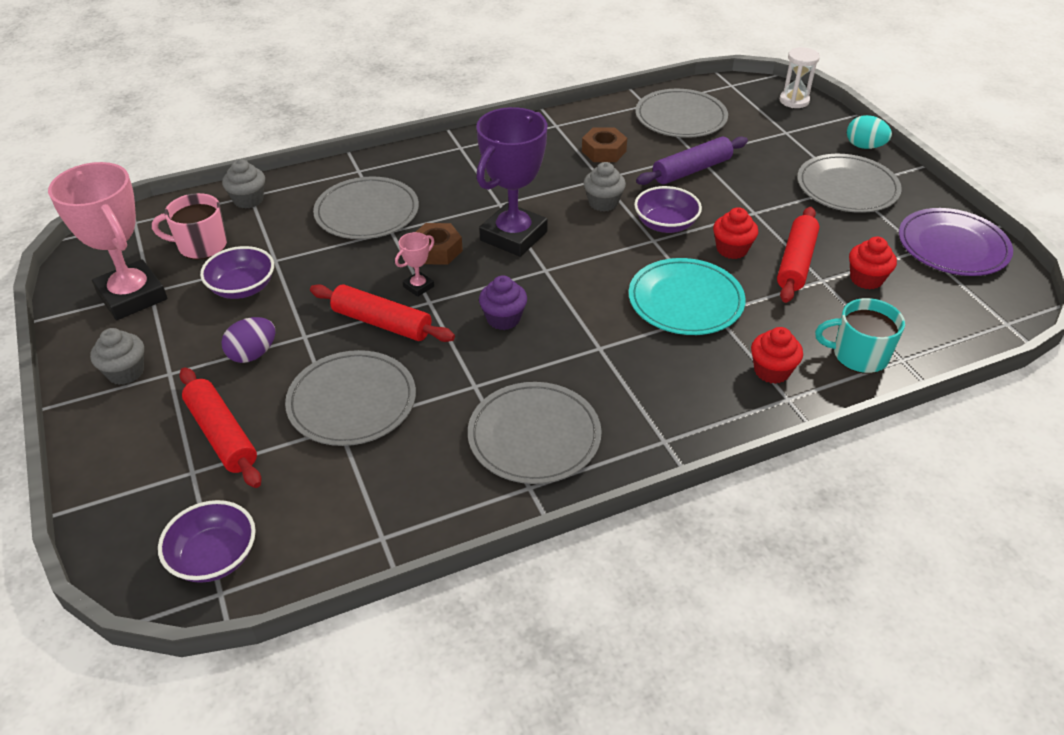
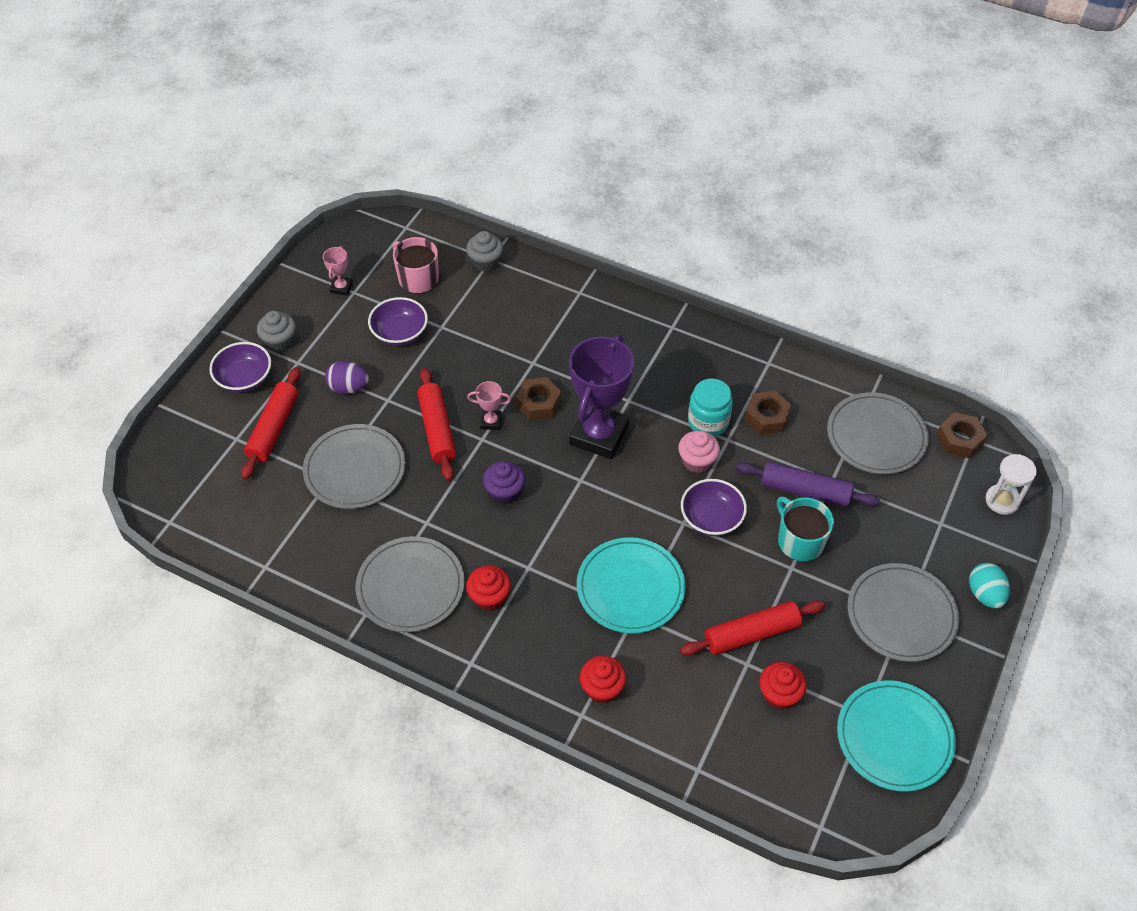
camera: 50 degrees right, 10 degrees up
(132, 296) = (341, 287): pink trophy -> pink trophy, size x0.43
(214, 557) = (189, 499): purple bowl -> purple bowl (244, 378)
(367, 212) = (539, 334): grey plate -> none
(513, 236) = (599, 435): purple trophy -> purple trophy turned 60 degrees counterclockwise
(572, 178) = (708, 421): none -> turquoise jar
(603, 203) = (697, 461): grey cupcake -> pink cupcake
(725, 89) = (959, 440): none -> brown nut
(732, 249) = (724, 581): red cupcake -> red cupcake (489, 597)
(858, 355) = (674, 737): turquoise mug -> turquoise mug (800, 541)
(952, 246) = (894, 737): purple plate -> turquoise plate

